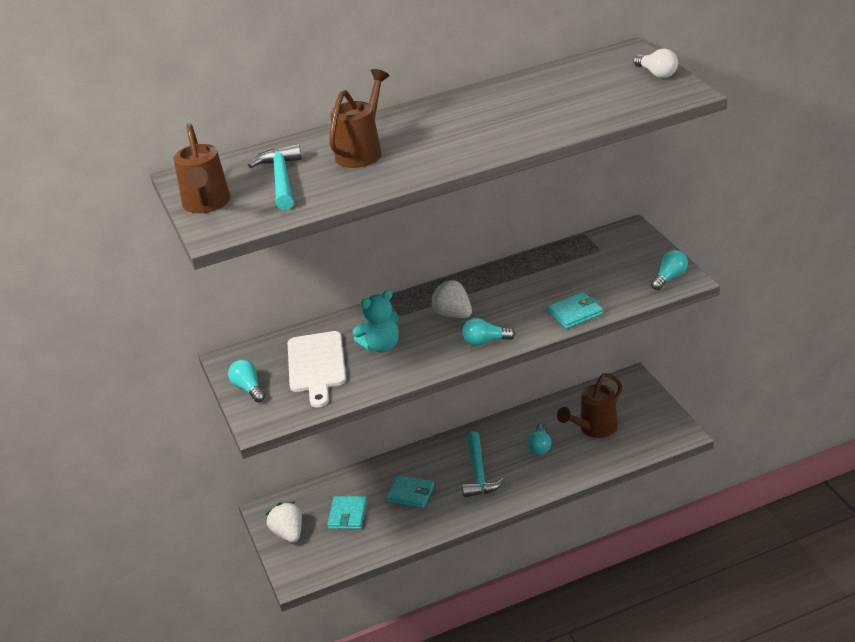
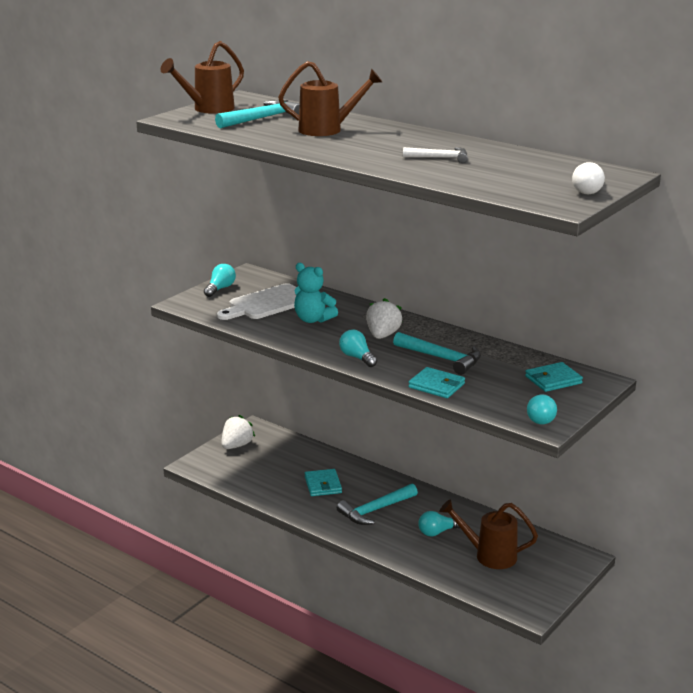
camera: 55 degrees right, 10 degrees down
(347, 515) = (276, 464): turquoise wallet -> turquoise wallet (553, 380)
(510, 115) = (440, 158): none -> white hammer
(527, 295) = (442, 358): none -> turquoise hammer
(669, 278) = (541, 418): turquoise light bulb -> turquoise light bulb turned 90 degrees clockwise

